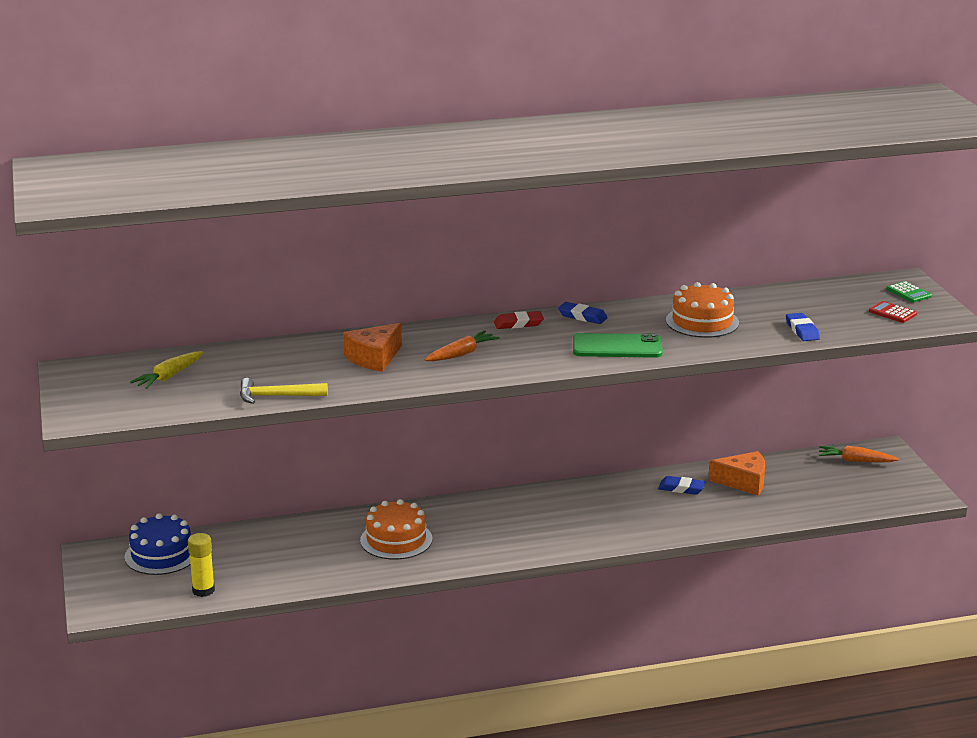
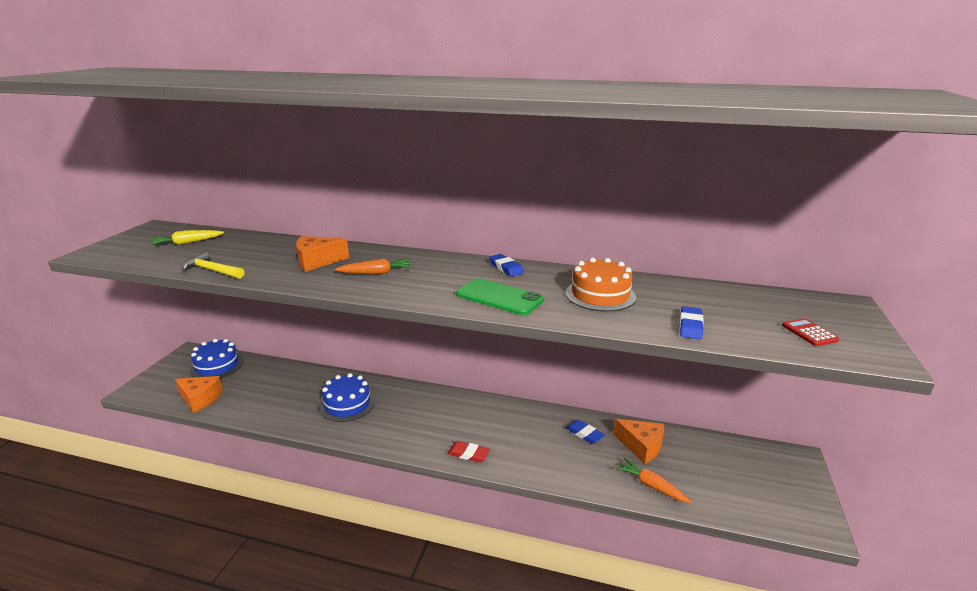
camera: 30 degrees right, 0 degrees up
(203, 590) = (200, 399): yellow glue stick -> orange cheese
(396, 540) = (347, 404): orange cake -> blue cake
(518, 324) = (451, 262): red eraser -> red eraser (468, 454)
(855, 461) = (760, 460): orange carrot -> orange carrot (651, 485)
(908, 293) = (843, 317): green calculator -> none

